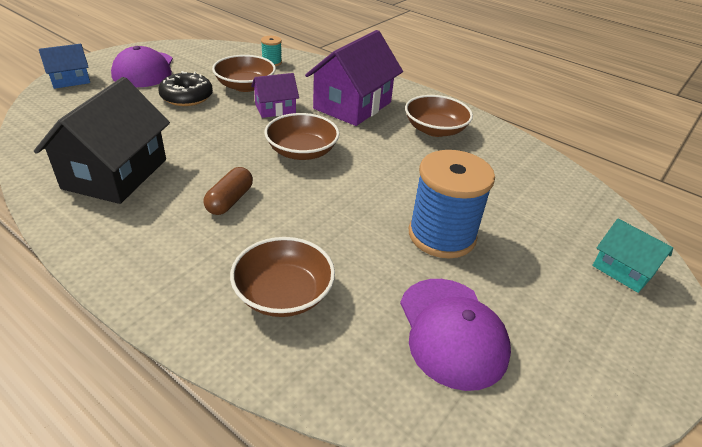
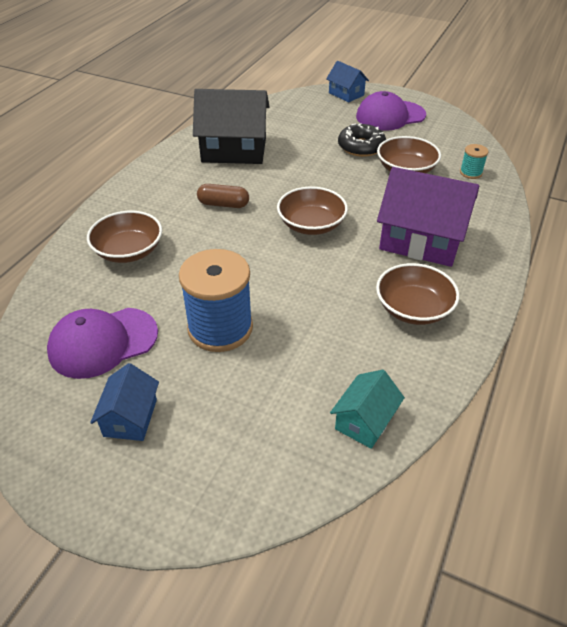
camera: 80 degrees right, 5 degrees up
(275, 109) = (376, 195): purple house -> none
(562, 316) = (130, 418): none -> blue house
(623, 270) = (208, 479): turquoise house -> turquoise house (365, 421)

